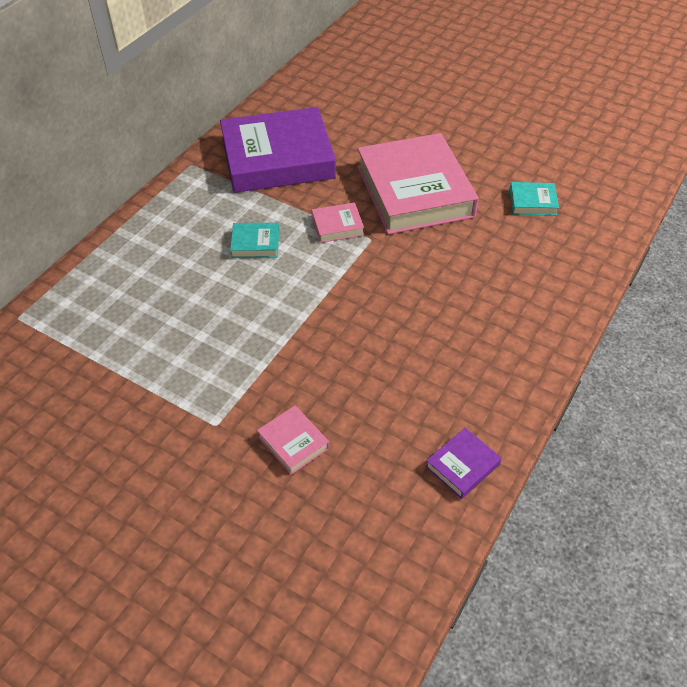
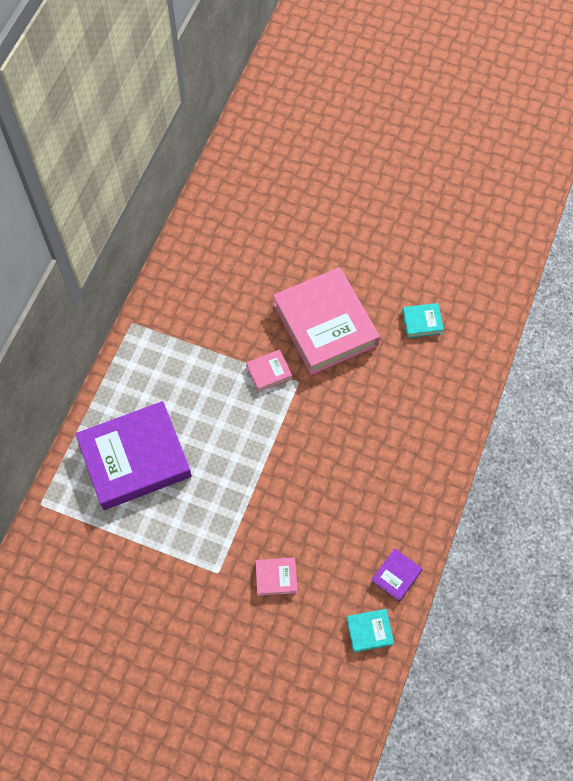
camera: 10 degrees left, 15 degrees up
(255, 244) = (207, 401): turquoise book -> turquoise book (369, 631)
(278, 158) = (204, 304): purple book -> purple book (135, 459)
(293, 442) = (276, 577): pink book -> pink book turned 45 degrees counterclockwise

